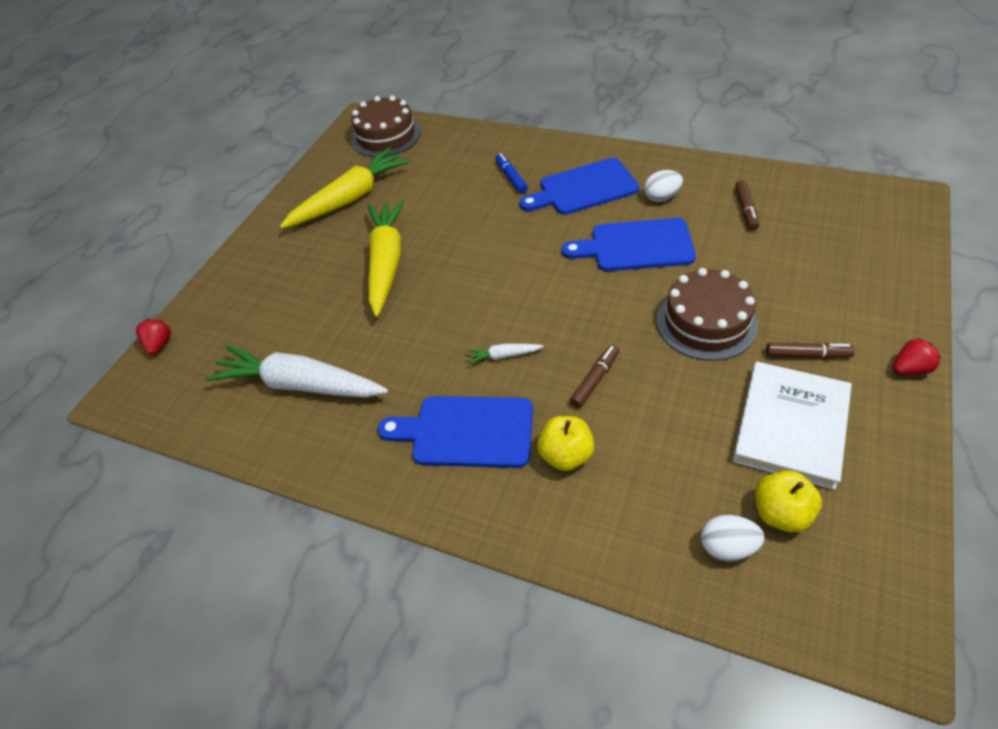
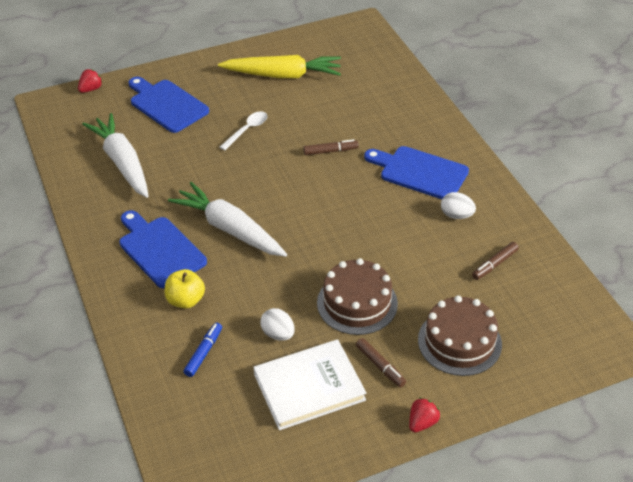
camera: 40 degrees right, 5 degrees down
(386, 136) = (359, 47): brown cake -> brown cake (459, 342)
(386, 263) = (247, 130): yellow carrot -> white spoon
(503, 356) = (230, 229): white carrot -> white carrot, size x2.44
(511, 177) = (389, 131): blue marker -> blue marker (204, 353)
(595, 380) = (253, 279): brown marker -> brown marker (330, 151)
(636, 246) = (391, 231): blue cutting board -> blue cutting board (166, 104)
(727, 547) = (191, 402): white egg -> white egg (278, 334)
(780, 513) = (237, 414): yellow apple -> none
(909, 369) = (422, 423): red strawberry -> red strawberry turned 75 degrees counterclockwise

